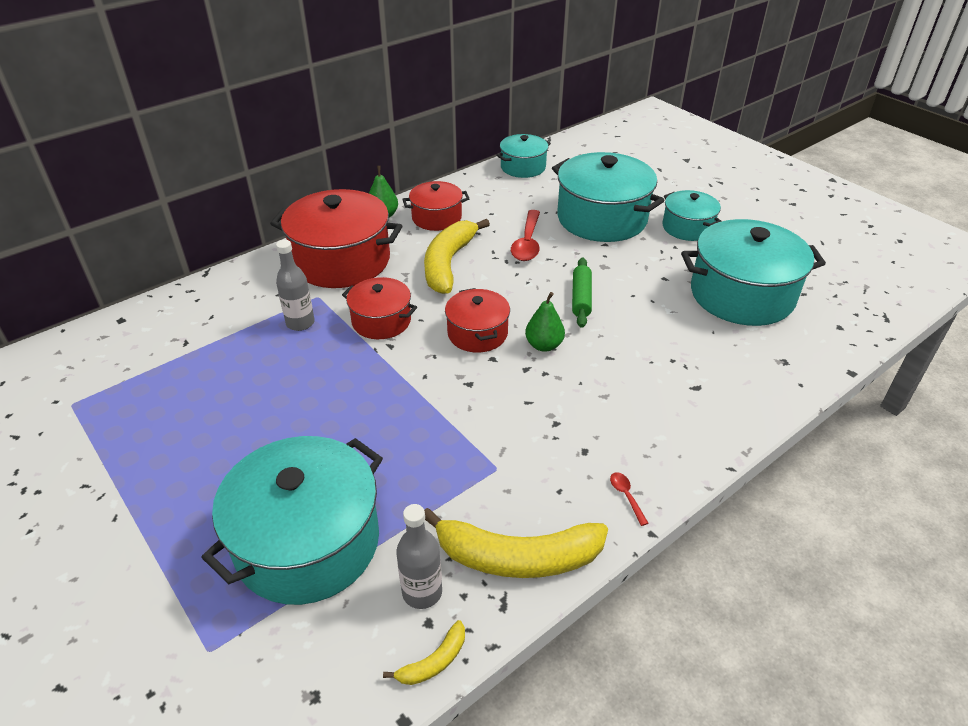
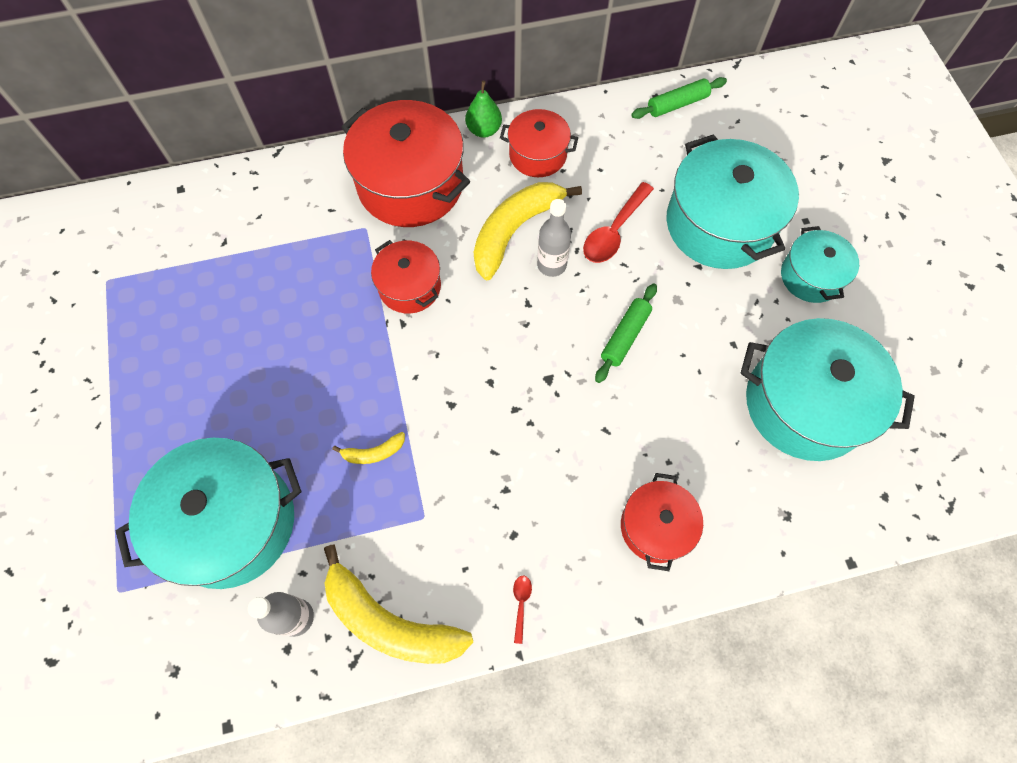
camera: 25 degrees right, 25 degrees up
(300, 323) = (334, 258): grey bottle -> grey bottle (551, 265)
(434, 661) = (273, 687): yellow banana -> yellow banana (373, 452)
(477, 333) = (493, 342): red pot -> red pot (656, 527)
(523, 167) = (677, 104): turquoise pot -> green rolling pin
(544, 345) = (549, 386): green pear -> none

